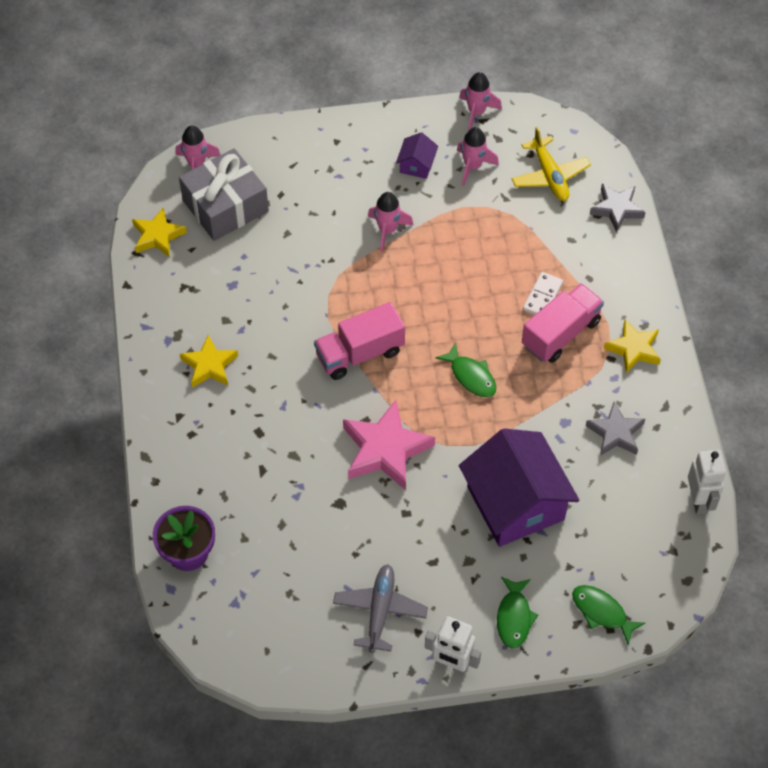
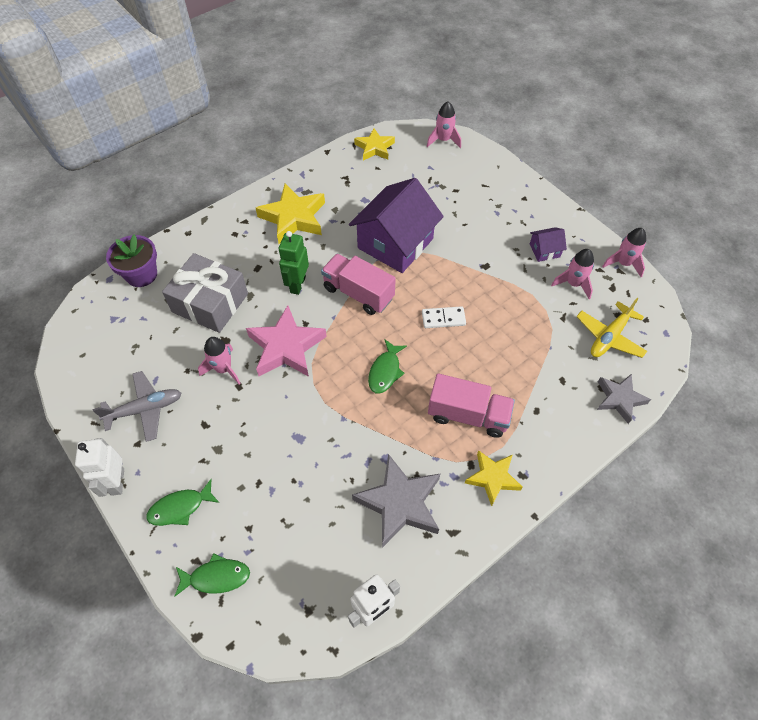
camera: 60 degrees right, 0 degrees up
(209, 365) = (293, 218): yellow star -> yellow star, size x1.59
(225, 206) = (423, 168): grey gift -> grey gift (210, 303)
(309, 404) = (297, 284): none -> green robot
(387, 230) = (474, 260): pink rocket -> pink rocket (223, 369)
(515, 503) = (288, 458): purple house -> purple house (395, 243)
(542, 296) = (493, 385): white domino -> white domino (443, 318)
(602, 612) = (216, 577): green fish -> green fish turned 75 degrees clockwise
(615, 433) = (400, 503): grey star -> grey star, size x1.59

